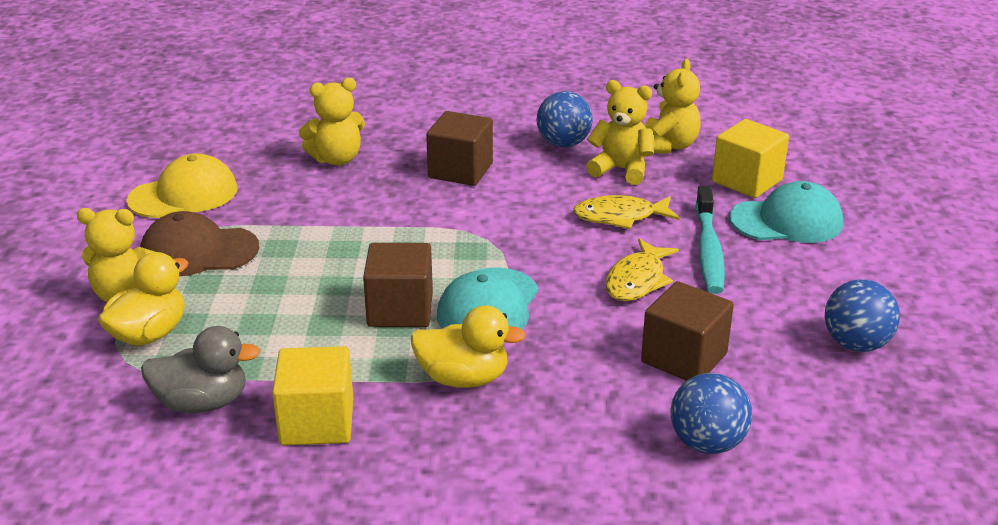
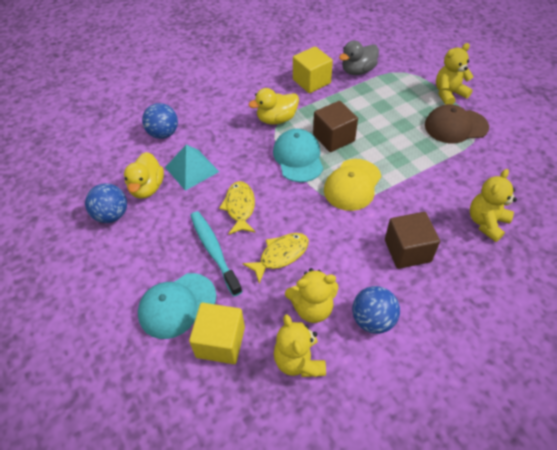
camera: 150 degrees right, 20 degrees up
(149, 334) = (413, 84): yellow duck -> yellow duck (147, 188)
(183, 195) = (517, 154): yellow cap -> yellow cap (352, 185)
(199, 252) = (455, 126): brown cap -> brown cap turned 150 degrees counterclockwise
(684, 358) = (192, 169): brown cube -> turquoise pyramid

